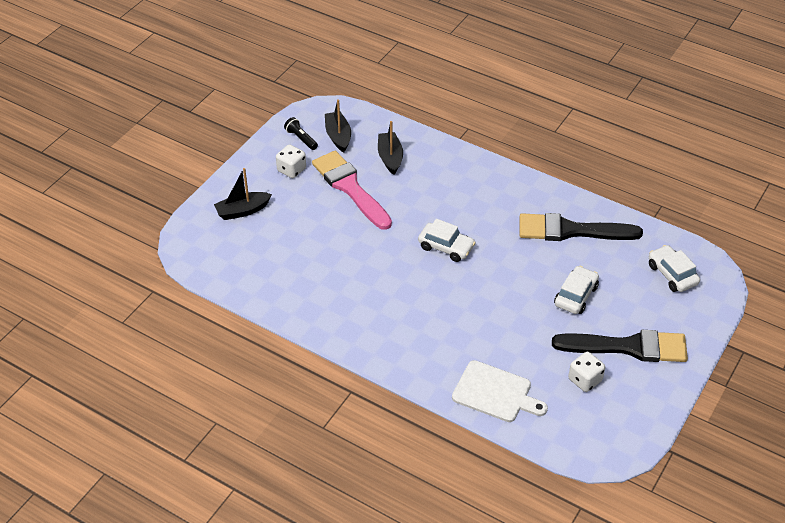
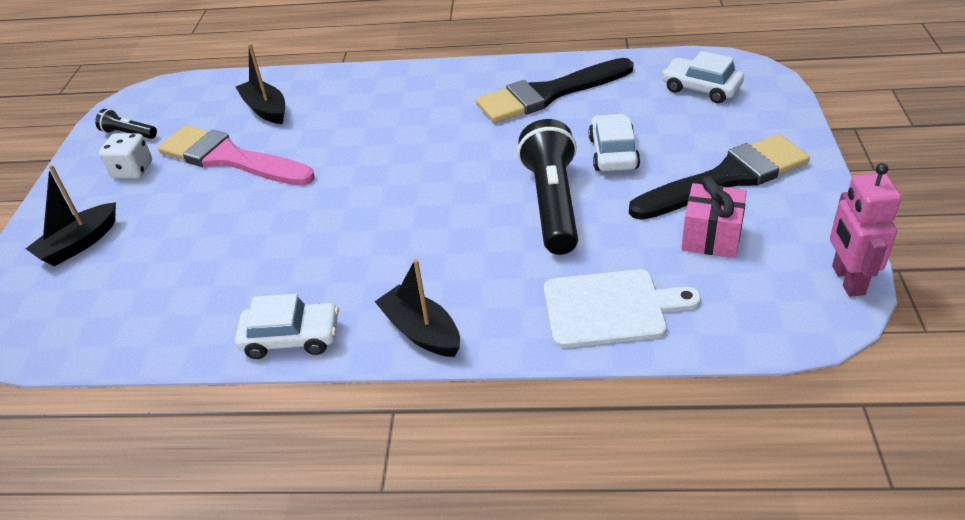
camera: 25 degrees left, 5 degrees down
(338, 136) = (181, 114): black boat -> black boat (421, 331)
(446, 247) = (406, 170): white car -> white car (291, 338)
(513, 313) = (552, 203): none -> black flashlight
(585, 380) = (711, 237): white dice -> pink gift
(636, 443) = (847, 280): none -> pink robot

